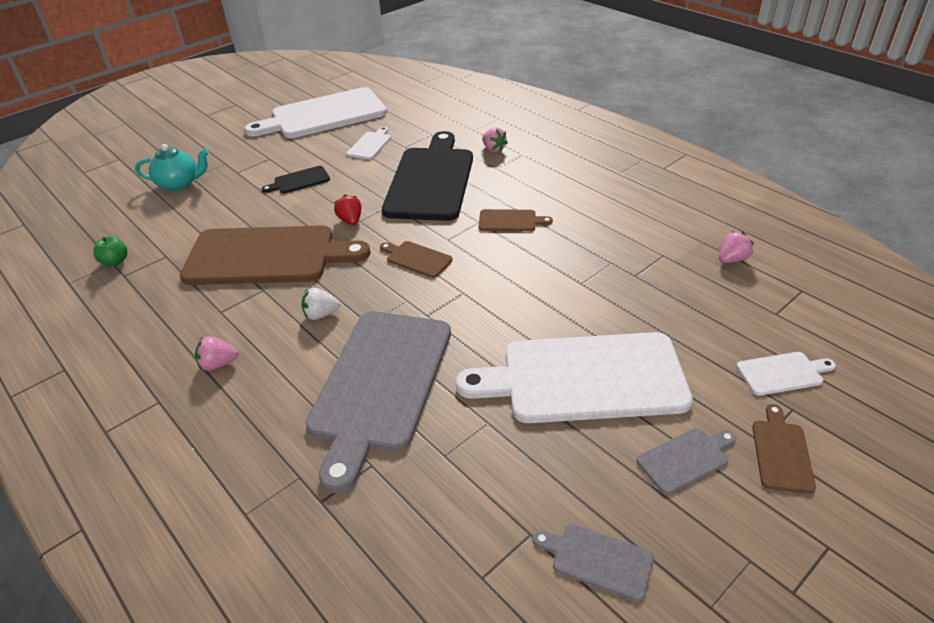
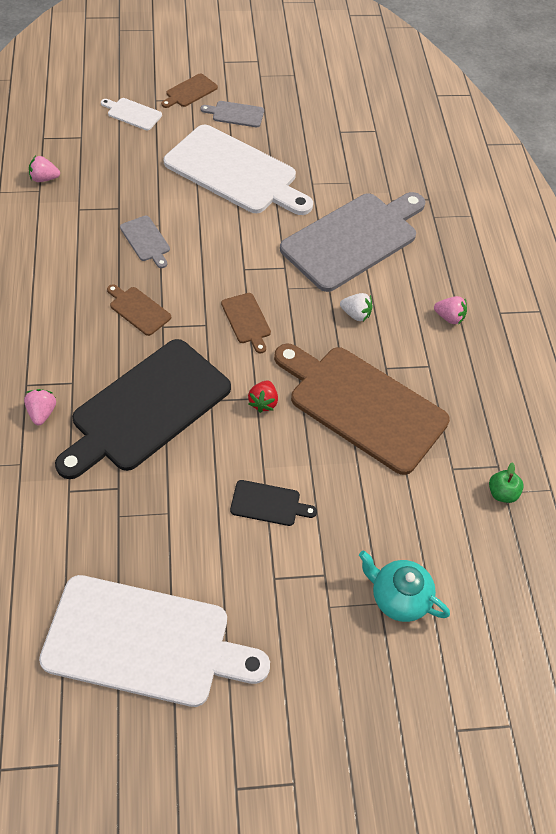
camera: 150 degrees left, 15 degrees up
(370, 145) = (148, 520): white cutting board -> none
(597, 560) = (321, 108): grey cutting board -> grey cutting board (146, 240)

